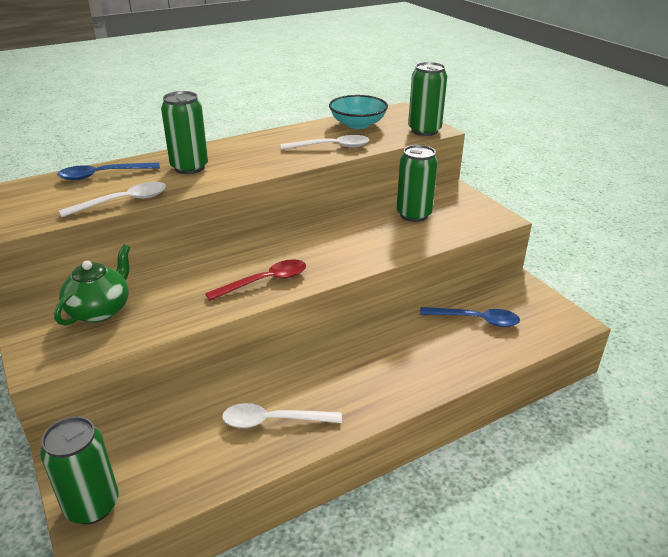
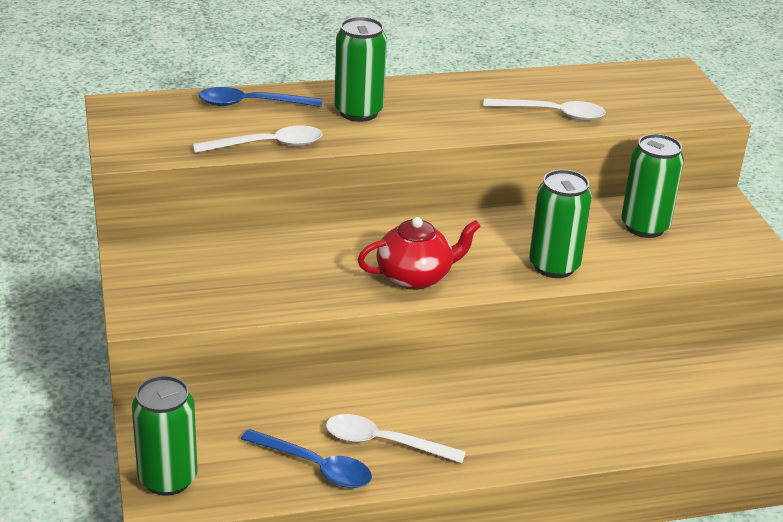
camera: 15 degrees right, 0 degrees up
(100, 310) = (216, 271): green teapot -> none
(265, 282) = (415, 277): red spoon -> red teapot
(357, 124) = (604, 84): turquoise bowl -> none
(424, 131) = (694, 111): green can -> green can (554, 266)
(475, 320) = (686, 385): blue spoon -> blue spoon (315, 467)

